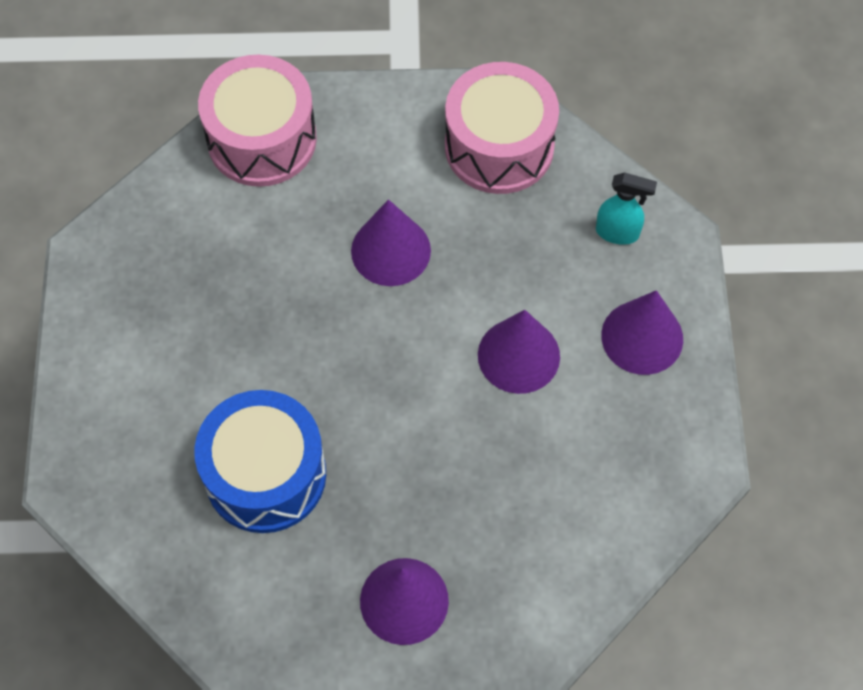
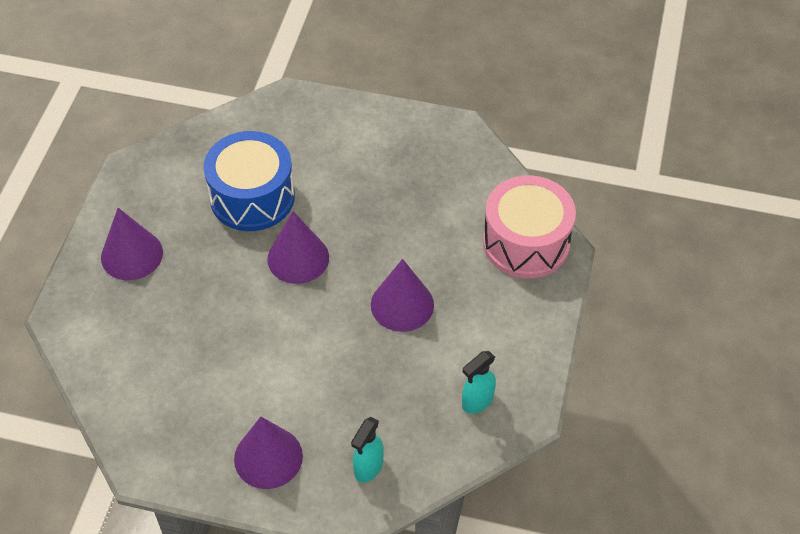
camera: 105 degrees right, 10 degrees down
(499, 146) = (477, 401): pink drum -> turquoise spray bottle
(518, 355) = (284, 367): purple cone -> purple cone (298, 258)

